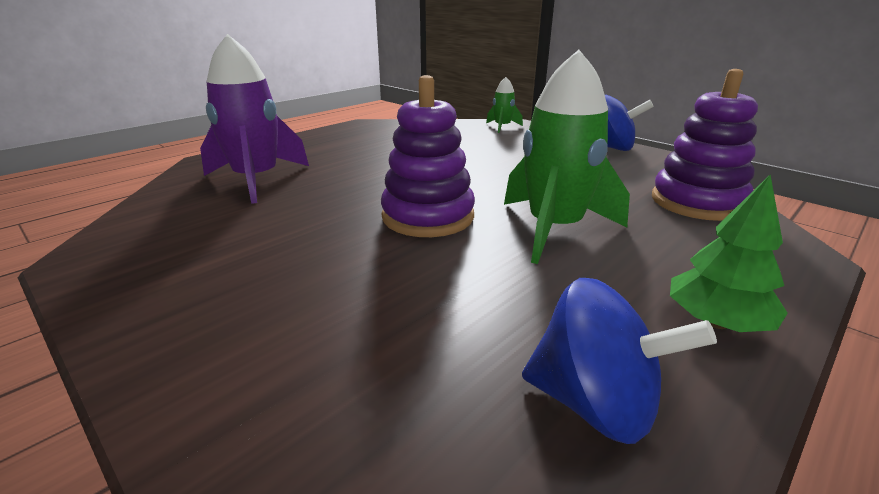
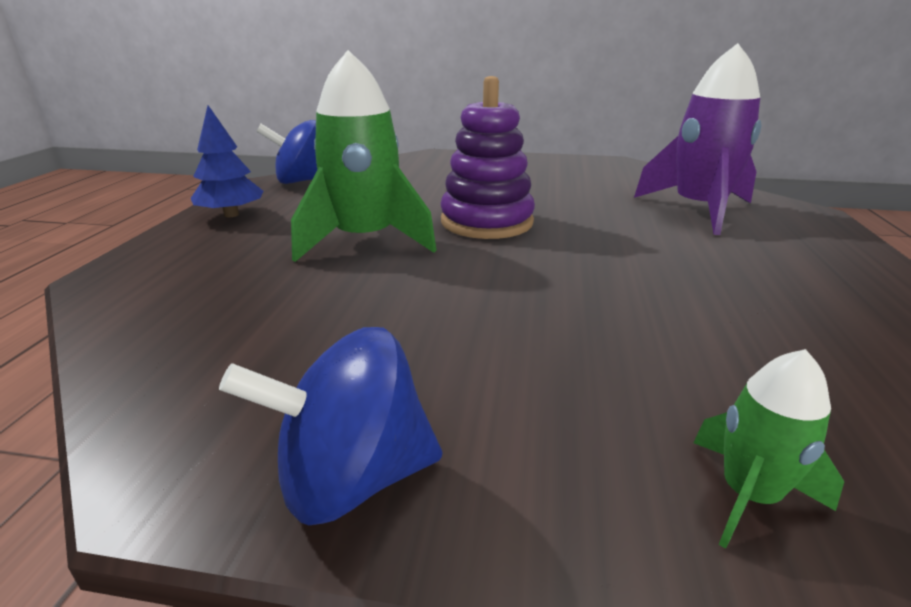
camera: 145 degrees right, 0 degrees up
(697, 202) = (186, 323): purple stacking toy -> none
(716, 322) = (231, 214): green tree -> blue tree

